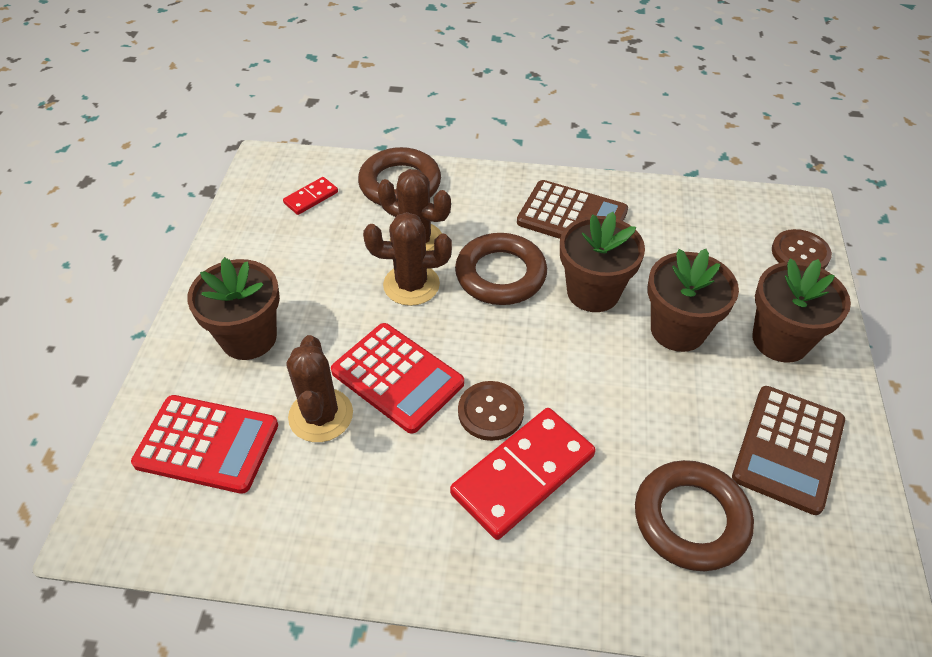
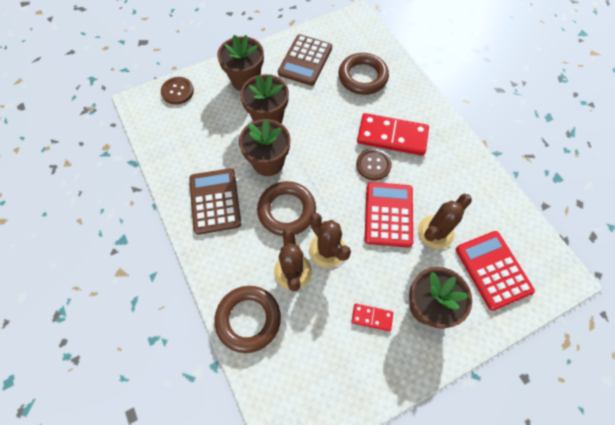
camera: 125 degrees left, 15 degrees up
(311, 198) = (301, 369): red domino -> red domino (372, 317)
(788, 449) = (305, 60): brown calculator -> brown calculator turned 120 degrees clockwise

